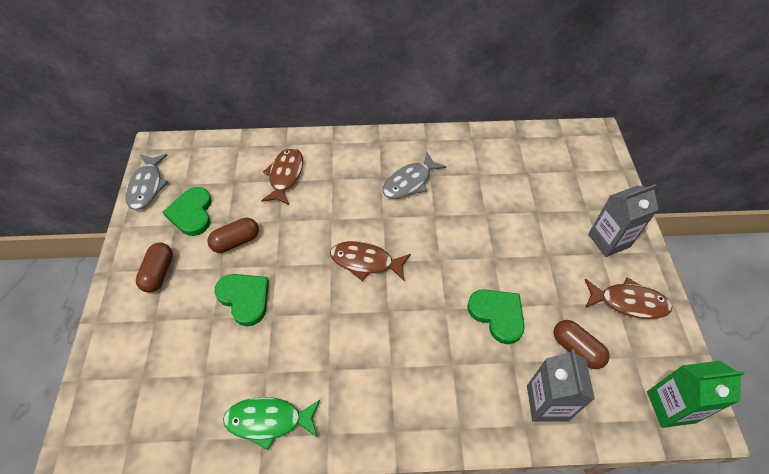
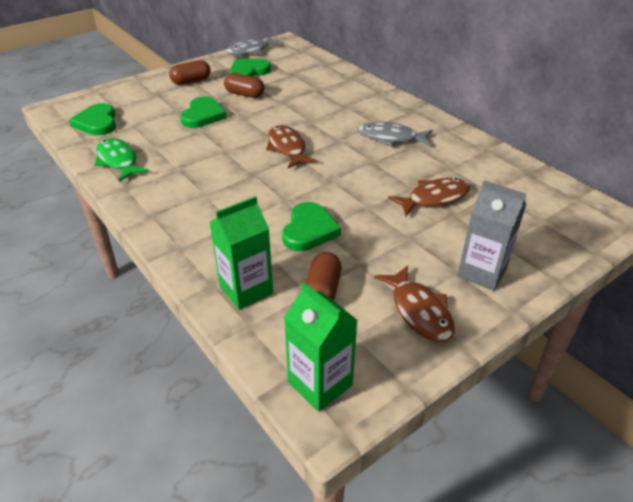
camera: 55 degrees right, 15 degrees down
(164, 410) = (97, 123): none -> green heart
(285, 175) = (323, 88): brown fish -> brown fish (434, 198)
(547, 403) = (246, 290): grey carton -> green carton

